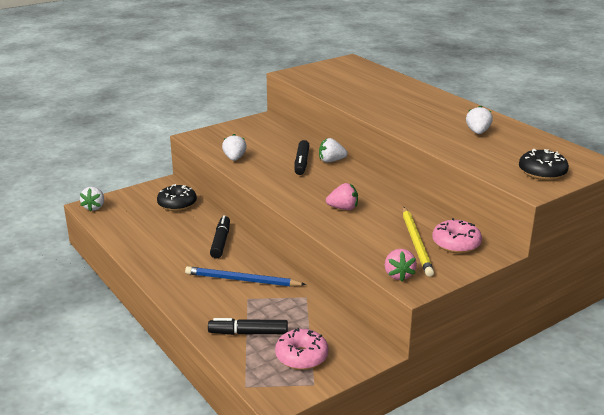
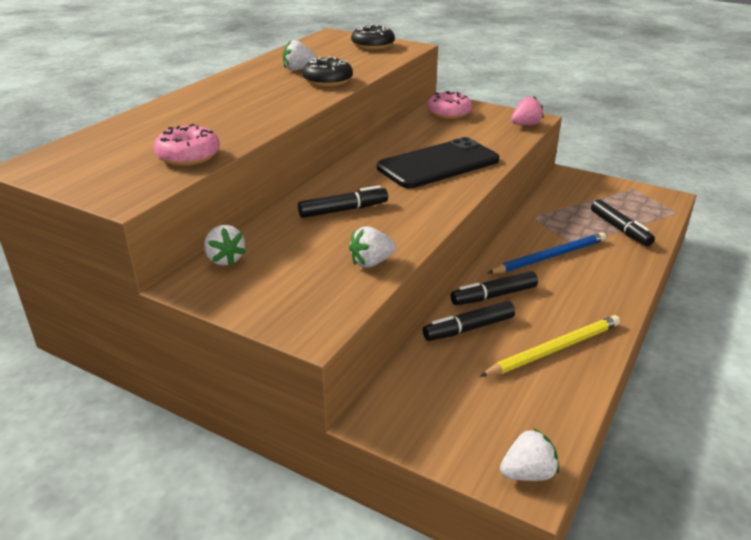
camera: 115 degrees left, 5 degrees up
(177, 204) = (433, 374): black donut -> black donut (328, 81)
(200, 224) = (468, 328): none -> black marker
(242, 280) = (550, 257): blue pencil -> blue pencil turned 105 degrees counterclockwise
(301, 356) = (612, 199): pink donut -> pink donut (188, 156)
(331, 161) = (321, 193): white strawberry -> white strawberry (225, 259)
(343, 208) = (438, 164): pink strawberry -> black phone
(416, 243) = (466, 126): yellow pencil -> yellow pencil (554, 349)

